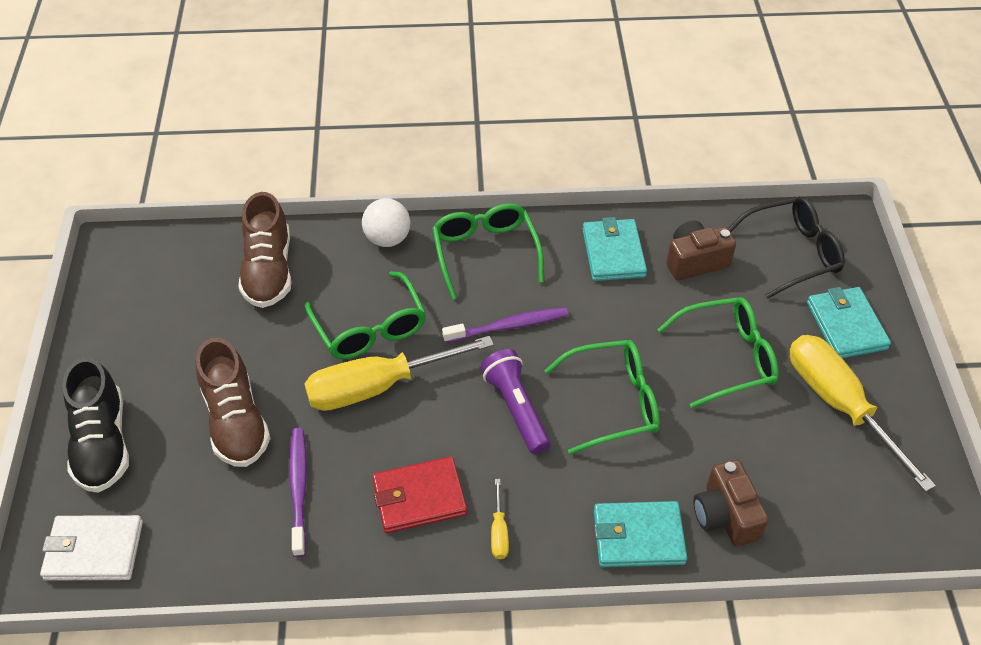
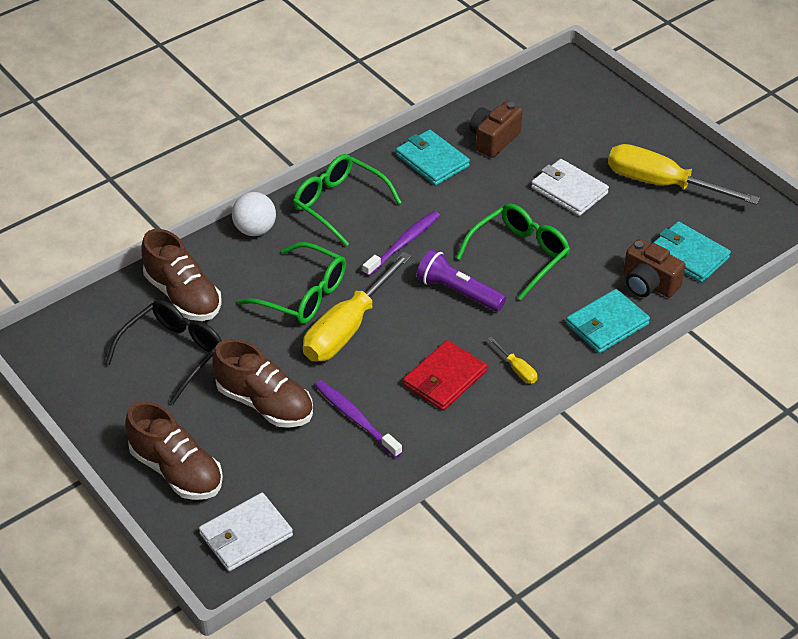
camera: 35 degrees left, 5 degrees down
(102, 443) = (177, 470): black shoe -> brown shoe
(727, 358) = (569, 190): green glasses -> white wallet
(792, 253) = (553, 103): black glasses -> black glasses (174, 353)
(846, 325) = (626, 133): turquoise wallet -> turquoise wallet (688, 255)

